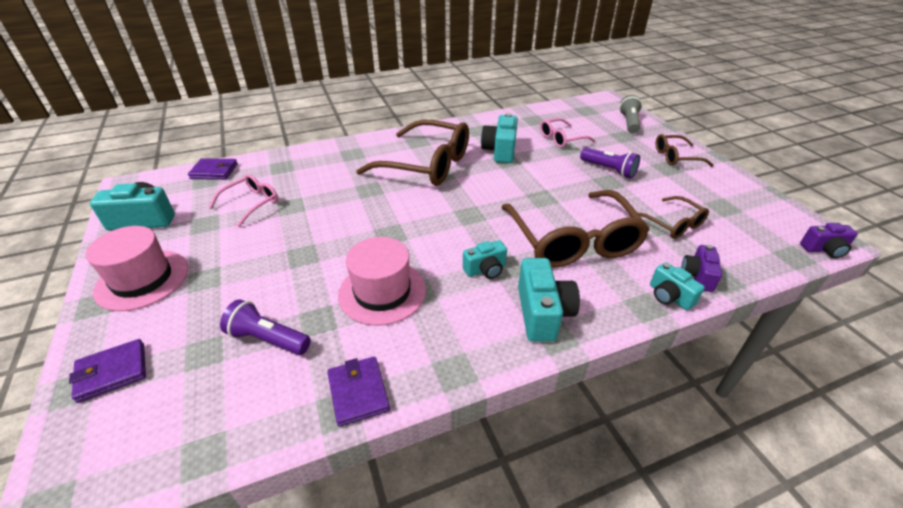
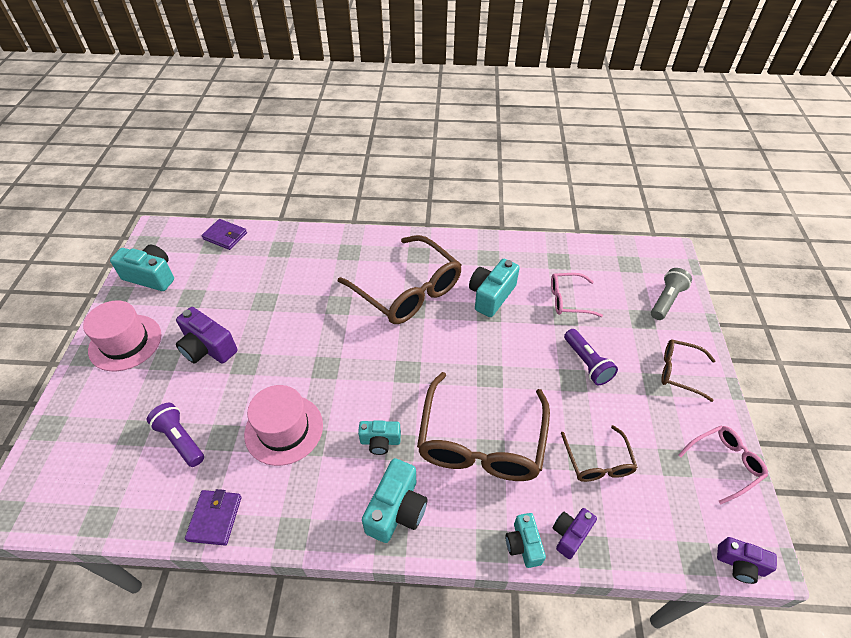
camera: 25 degrees right, 10 degrees up
(112, 372) = (74, 424): purple wallet -> none
(251, 203) = (235, 287): pink glasses -> pink glasses (724, 464)
(251, 256) = (208, 348): none -> purple camera

